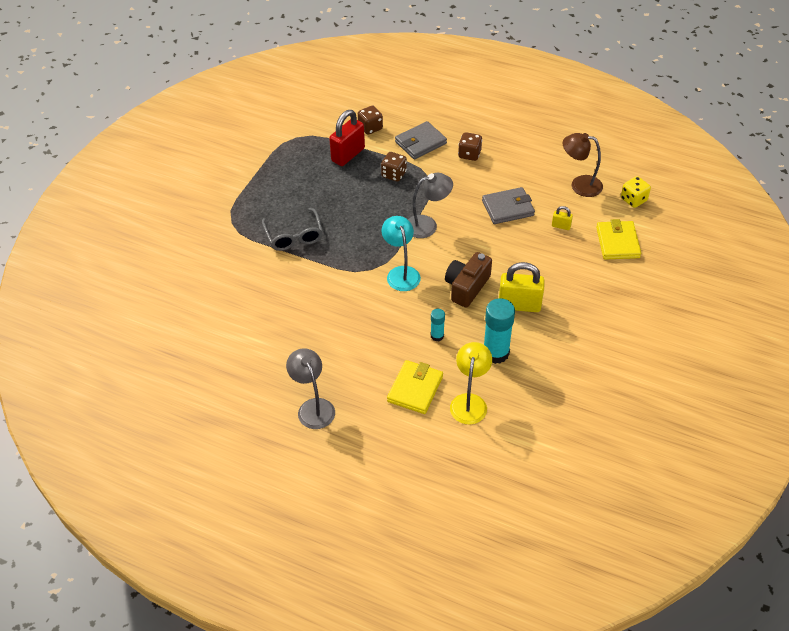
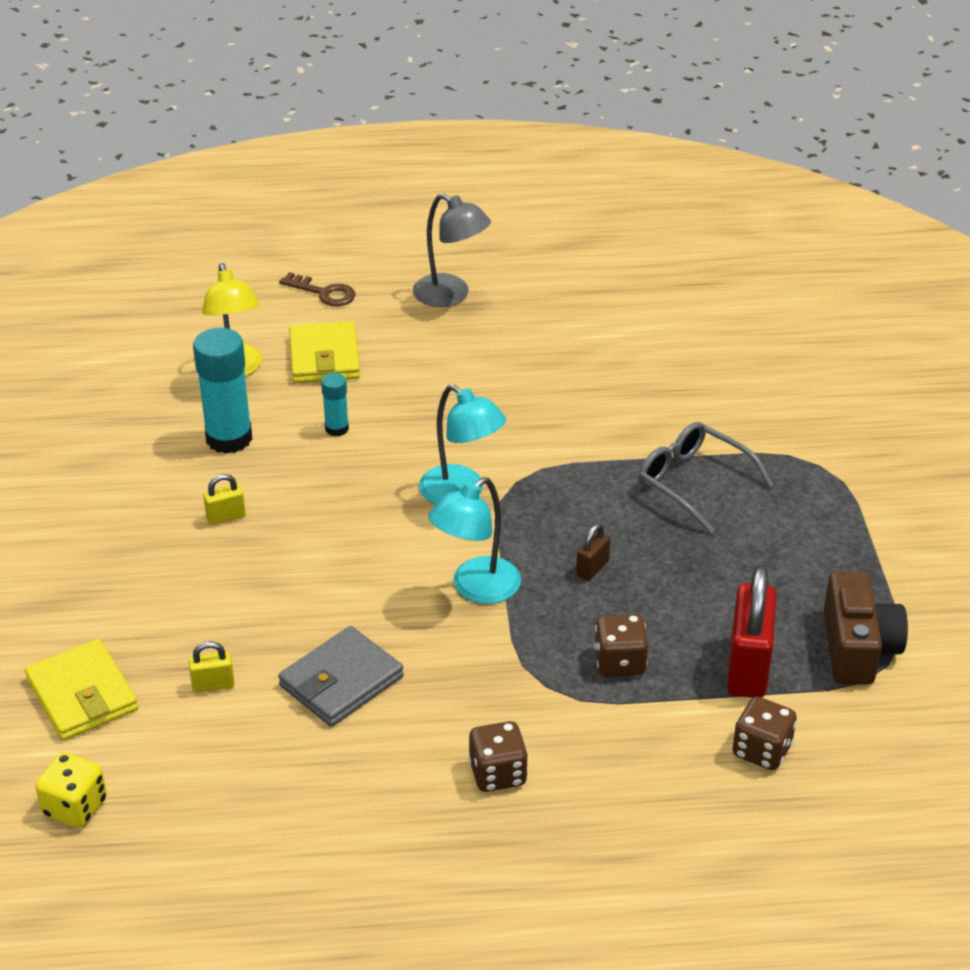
camera: 150 degrees right, 10 degrees down
(372, 215) = (592, 568): none -> brown padlock
(385, 444) = (324, 293): none -> brown key
(420, 143) = (624, 758): grey wallet -> none
(427, 225) = (476, 588): grey lamp -> turquoise lamp
(466, 287) = (334, 512): brown camera -> brown camera (857, 648)
(519, 305) = (226, 517): yellow padlock -> yellow padlock, size x0.47
(579, 185) = (212, 796): brown lamp -> none

